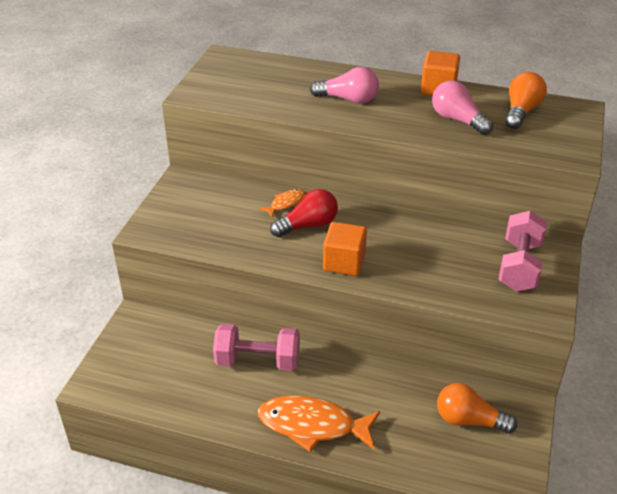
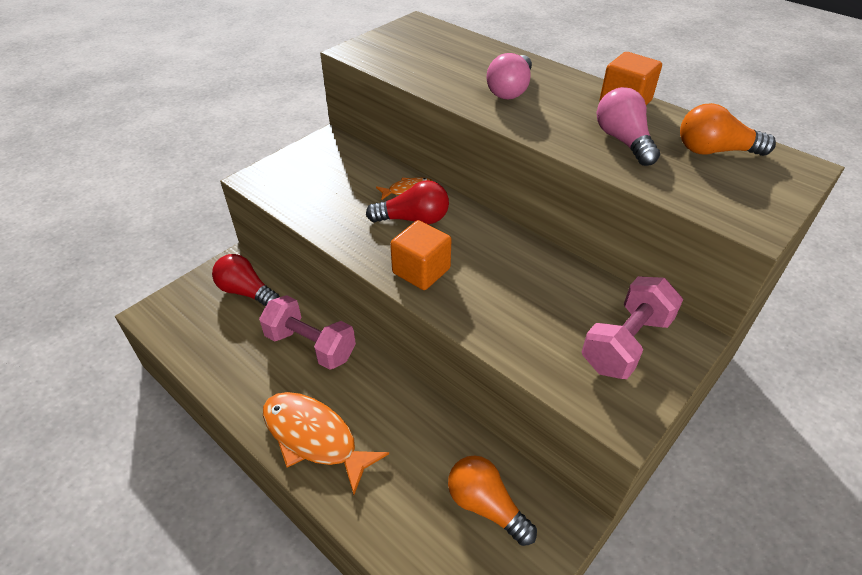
camera: 25 degrees right, 5 degrees up
(166, 338) = (246, 292): none -> red light bulb
(348, 99) = (510, 90): pink light bulb -> pink light bulb turned 75 degrees clockwise
(521, 111) = (714, 151): orange light bulb -> orange light bulb turned 135 degrees counterclockwise

